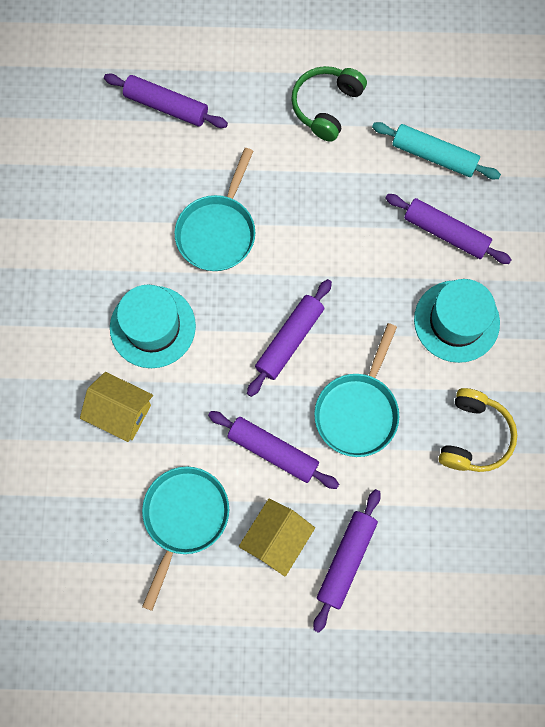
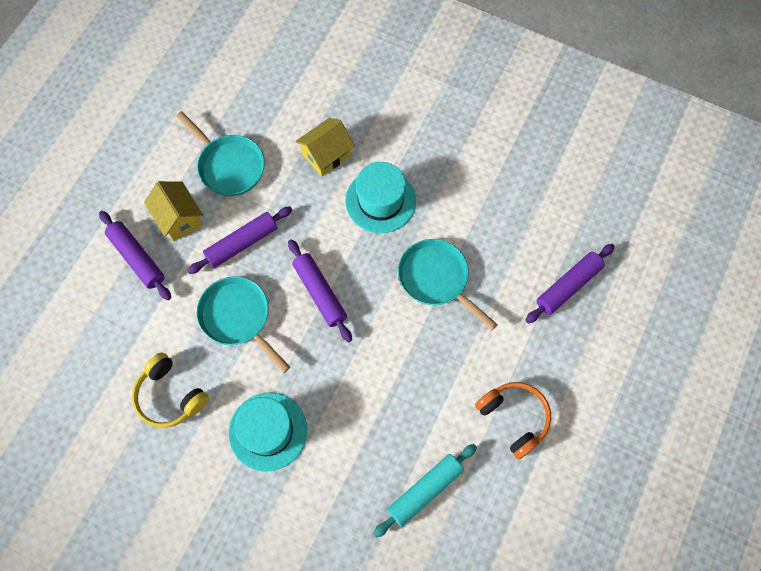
camera: 115 degrees right, 5 degrees down
(326, 106) = (514, 418): green headphones -> orange headphones
(445, 233) = (348, 463): purple rolling pin -> none

